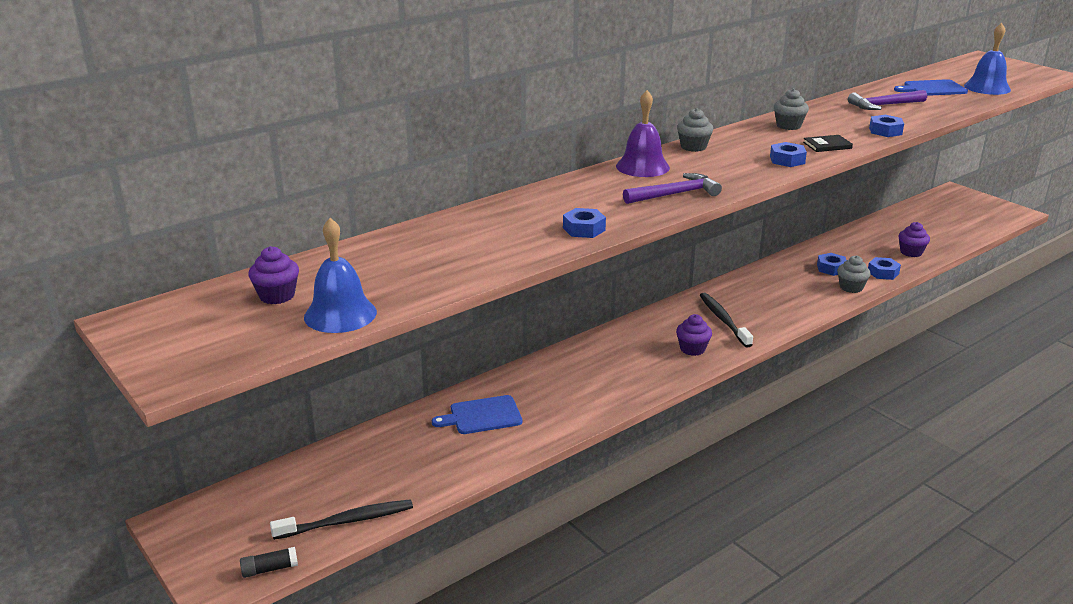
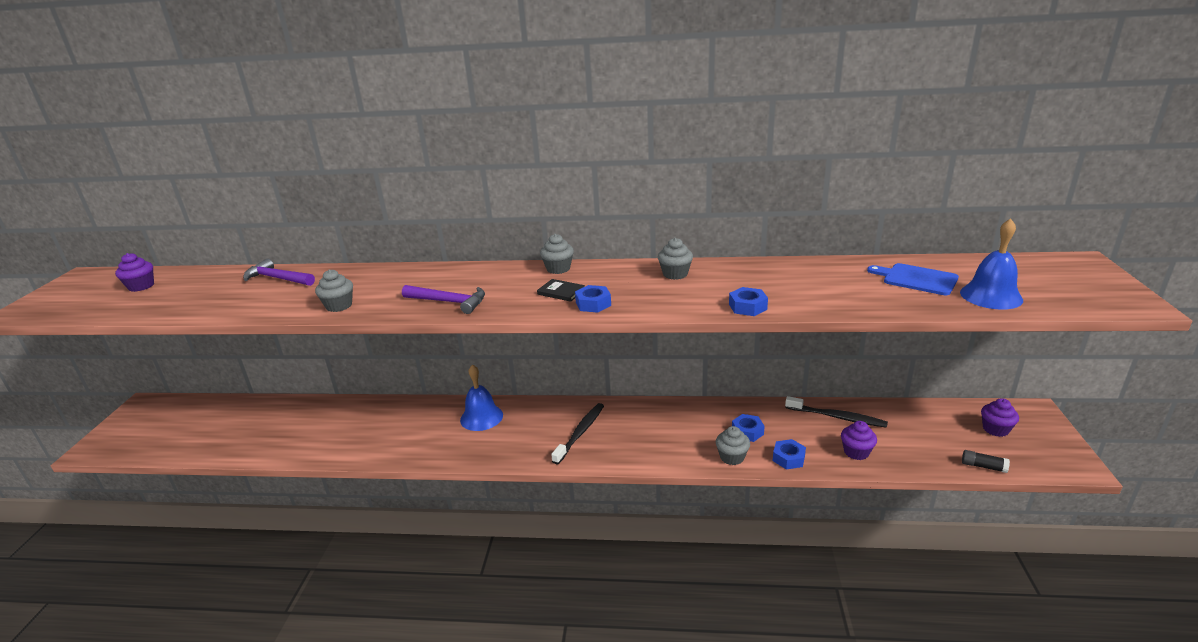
camera: 45 degrees right, 0 degrees up
(270, 569) = (116, 453): black glue stick -> black glue stick (983, 466)
(340, 314) = (128, 309): blue bell -> blue bell (481, 417)
(347, 521) = (179, 447): black toothbrush -> black toothbrush (837, 417)
(482, 416) = (333, 422): blue cutting board -> none
(584, 229) = (339, 306): blue nut -> grey cupcake
(642, 166) = (487, 273): purple bell -> none
(692, 349) = (518, 444): purple cupcake -> purple cupcake (995, 429)
(827, 145) = (659, 302): black book -> black book (561, 292)
(884, 105) = (815, 282): purple hammer -> purple hammer (278, 279)

